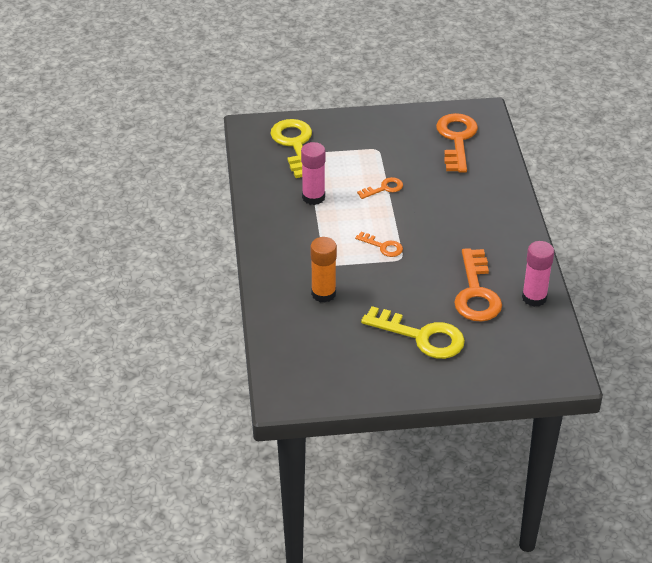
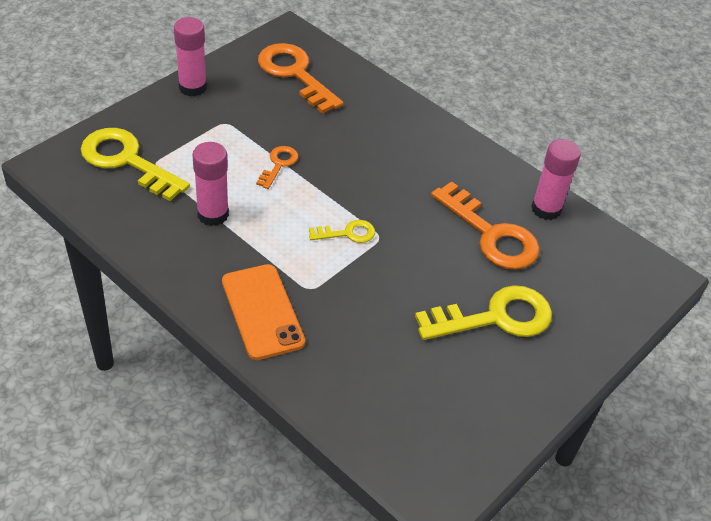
camera: 45 degrees left, 5 degrees up
(286, 261) = (262, 311): none -> orange phone
(323, 294) = (345, 328): orange glue stick -> none
(379, 119) = (192, 87): none -> pink glue stick
(383, 246) = (347, 233): orange key -> yellow key

